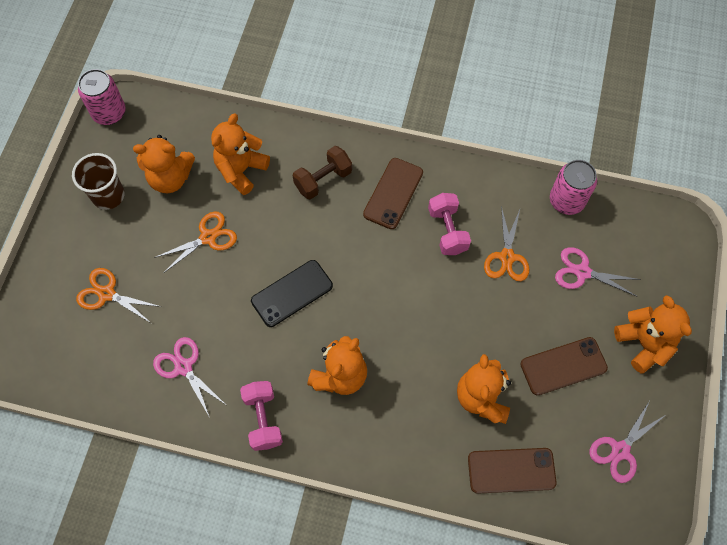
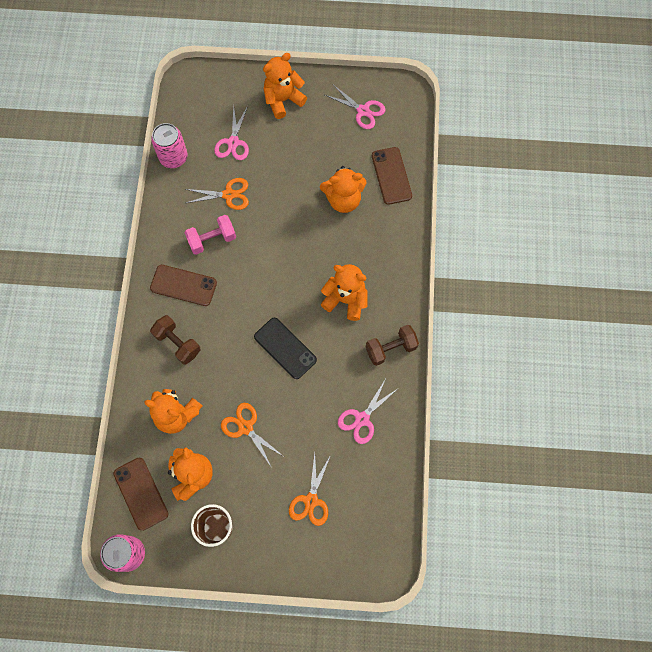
camera: 100 degrees left, 5 degrees up
(263, 419) = (390, 348): pink dumbbell -> brown dumbbell
(563, 366) = (309, 149): brown phone -> brown phone (141, 493)

